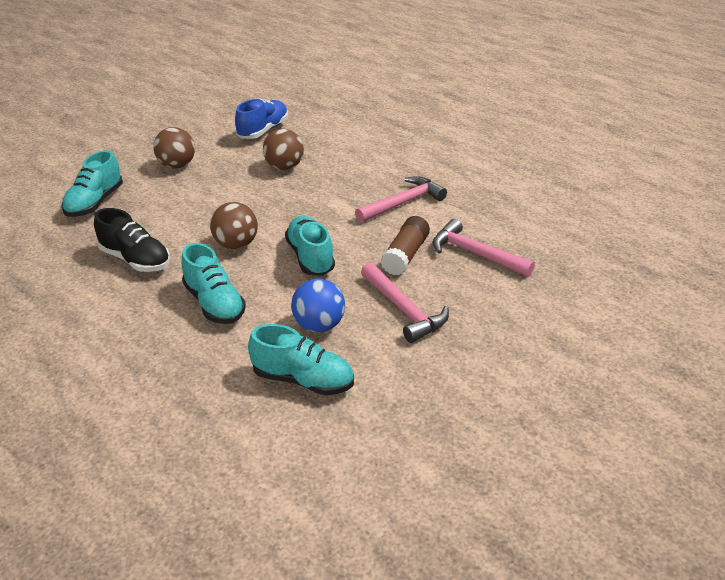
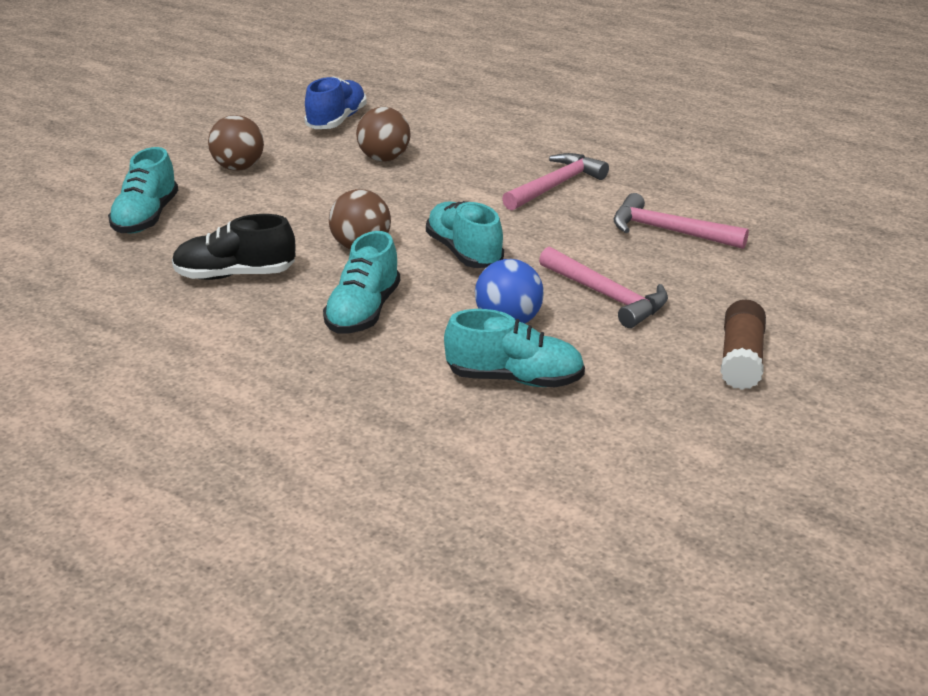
camera: 10 degrees left, 5 degrees down
(135, 260) = (235, 275): black shoe -> black shoe turned 150 degrees clockwise
(214, 303) = (363, 312): turquoise shoe -> turquoise shoe turned 60 degrees clockwise
(405, 255) = (583, 240): brown glue stick -> brown glue stick (741, 359)

